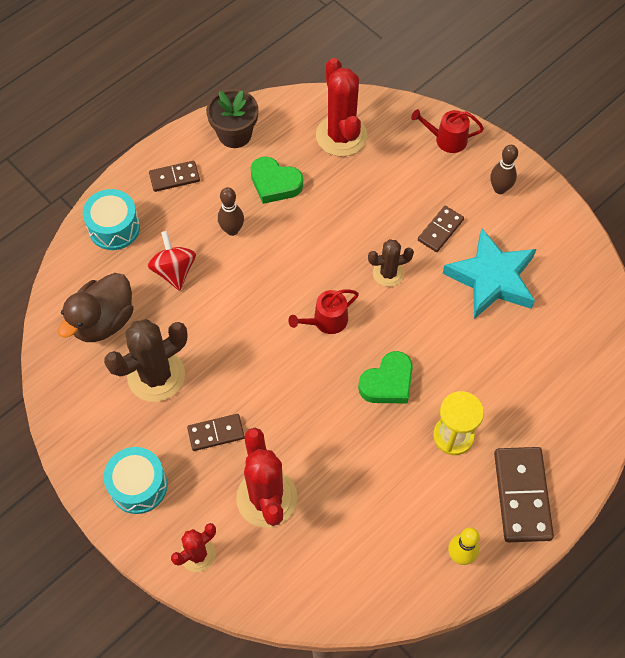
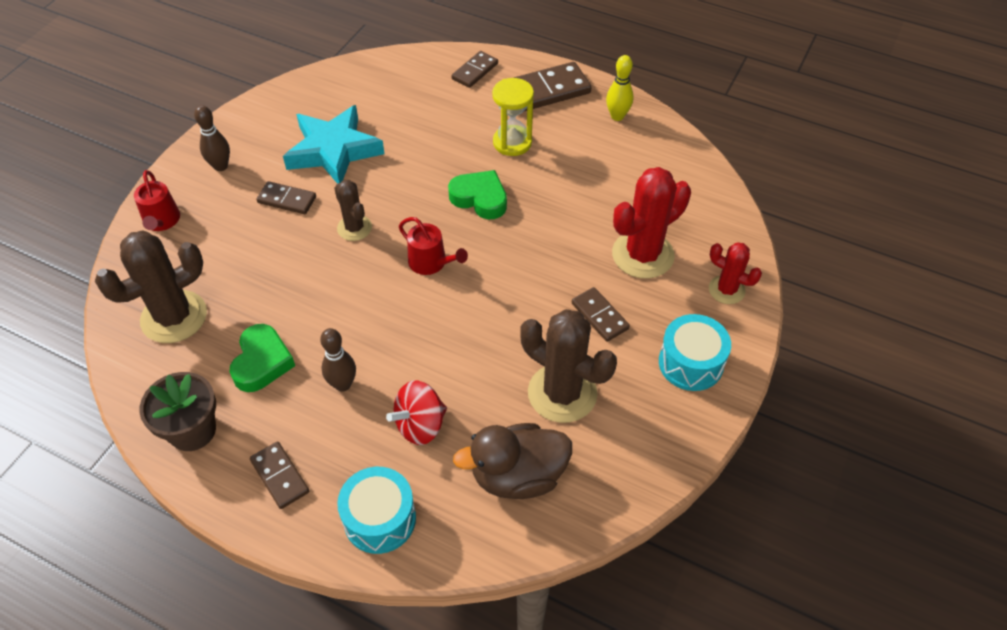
camera: 110 degrees left, 10 degrees down
(103, 321) = (518, 476): brown duck -> brown duck turned 150 degrees clockwise
(341, 136) = (174, 317): red cactus -> brown cactus
(574, 436) = (475, 71): none -> brown domino

